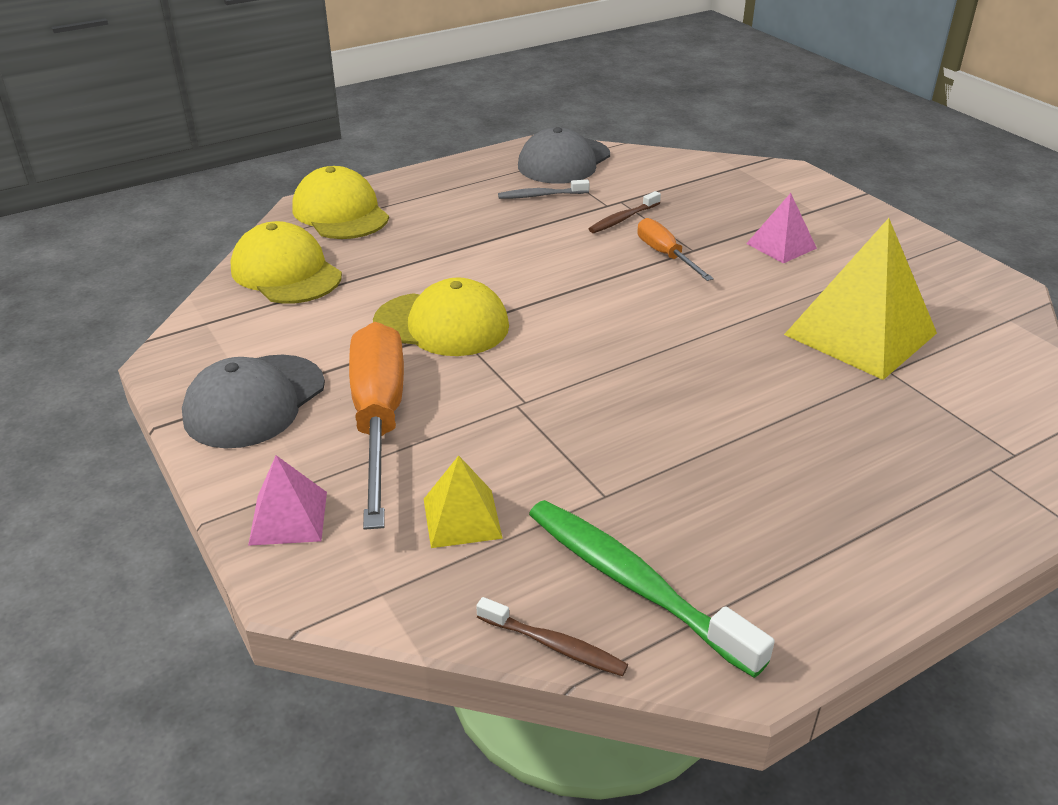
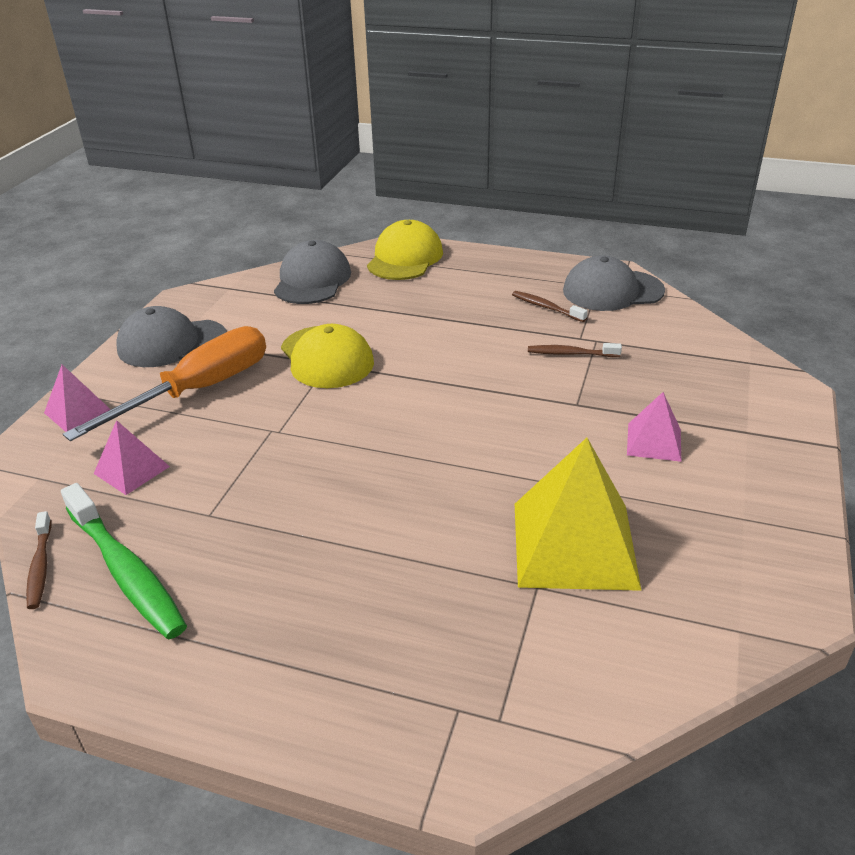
camera: 50 degrees right, 0 degrees up
(286, 272) = (312, 280): yellow cap -> grey cap
(462, 518) = (131, 470): yellow pyramid -> pink pyramid
(540, 195) = (546, 307): grey toothbrush -> brown toothbrush
(633, 583) = (126, 571): green toothbrush -> green toothbrush turned 135 degrees clockwise
(665, 255) = (548, 395): orange screwdriver -> none

